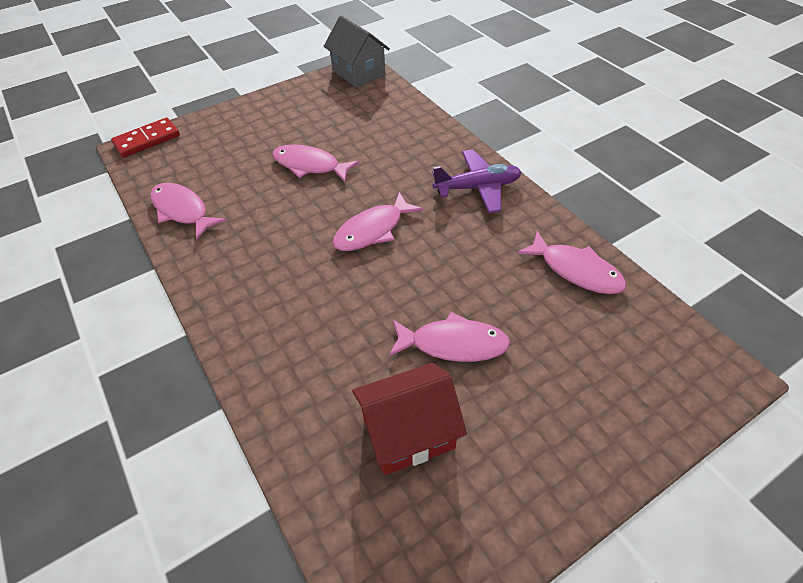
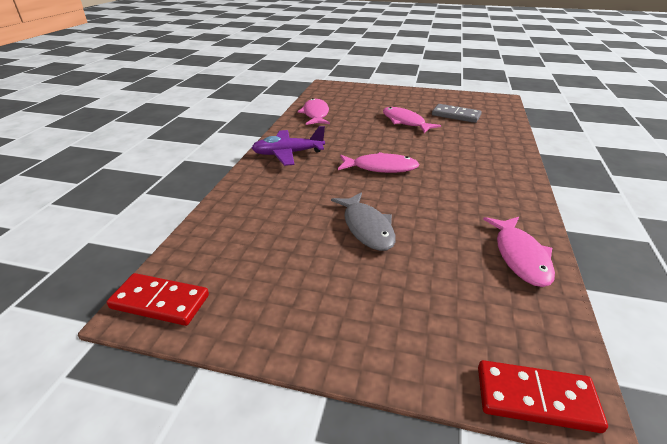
camera: 135 degrees left, 15 degrees down
(310, 165) = (366, 227): pink fish -> grey fish
(358, 73) = (160, 302): grey house -> red domino
(408, 433) = (456, 115): red house -> grey domino
(477, 188) = (288, 154): purple plane -> purple plane turned 45 degrees counterclockwise

